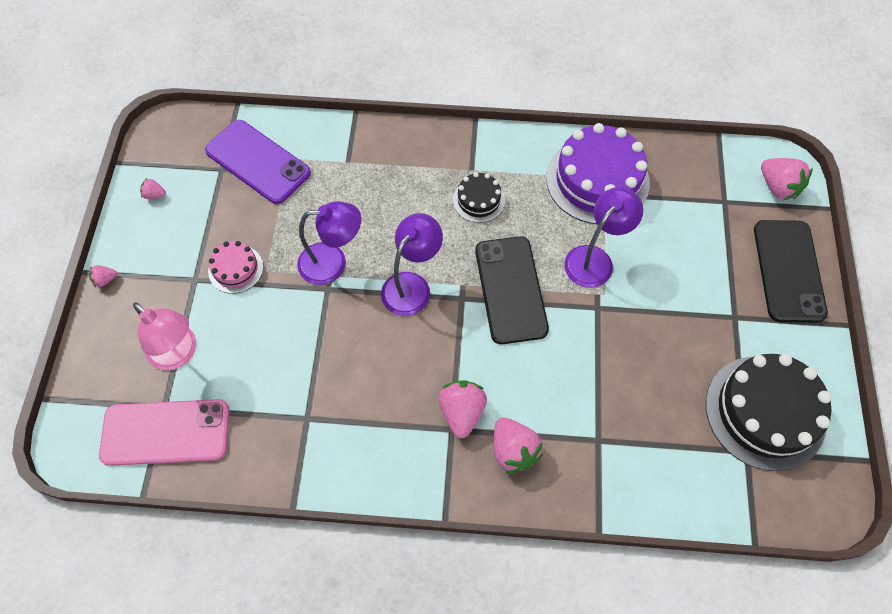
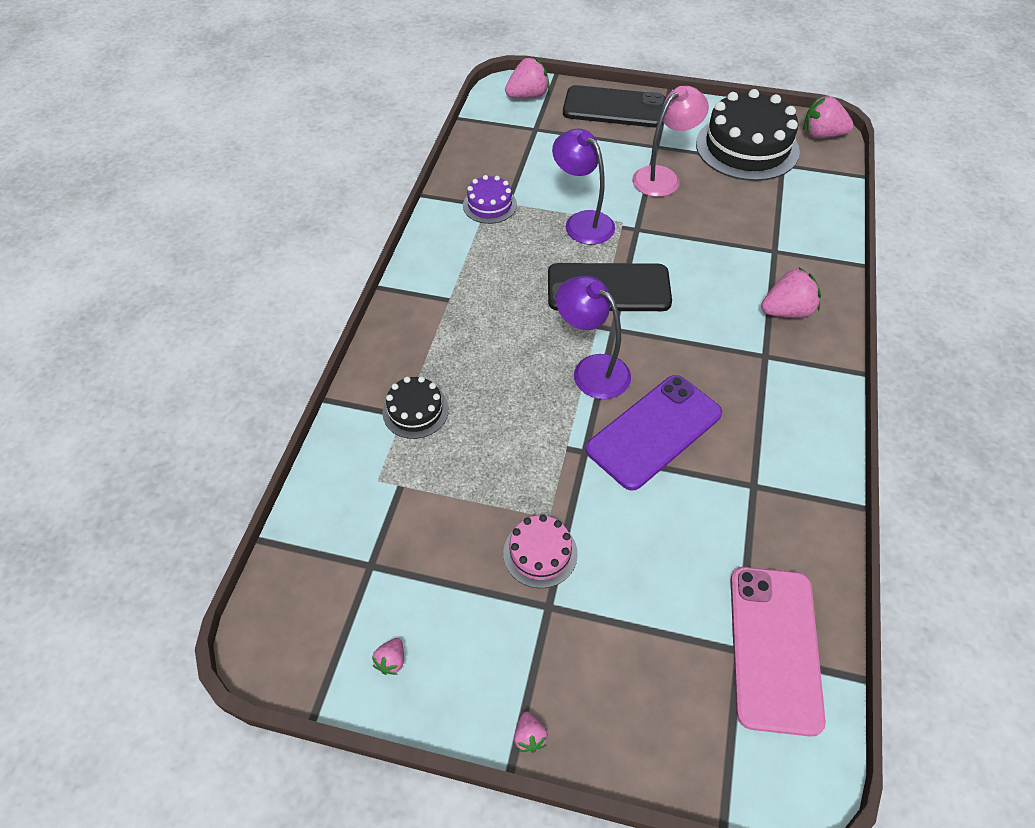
camera: 80 degrees left, 10 degrees down
(179, 354) = (661, 629): pink lamp -> pink lamp (663, 177)
(258, 162) = (372, 517): purple phone -> purple phone (654, 431)
(333, 263) = (549, 443): purple lamp -> none
(462, 412) = (746, 345): pink strawberry -> pink strawberry (821, 135)
(478, 200) = (491, 299): black cake -> black cake (415, 411)
(597, 180) = (489, 205): purple cake -> purple cake, size x0.50

